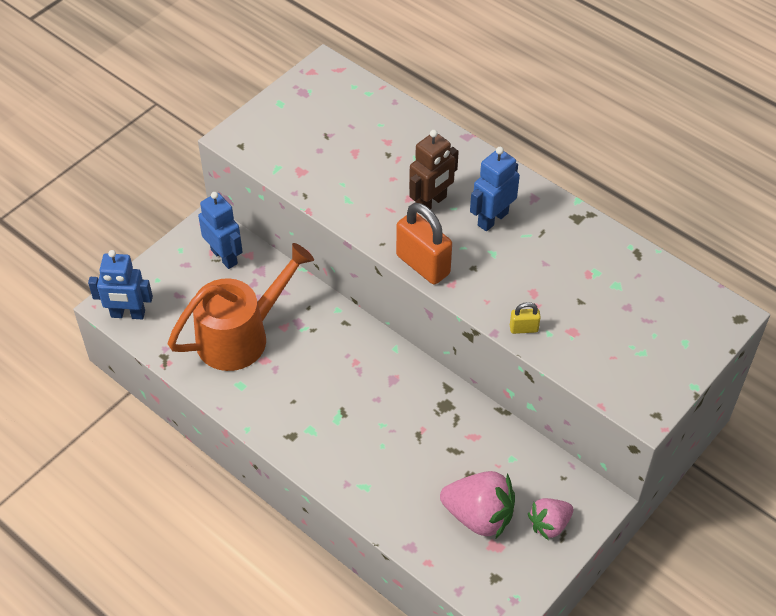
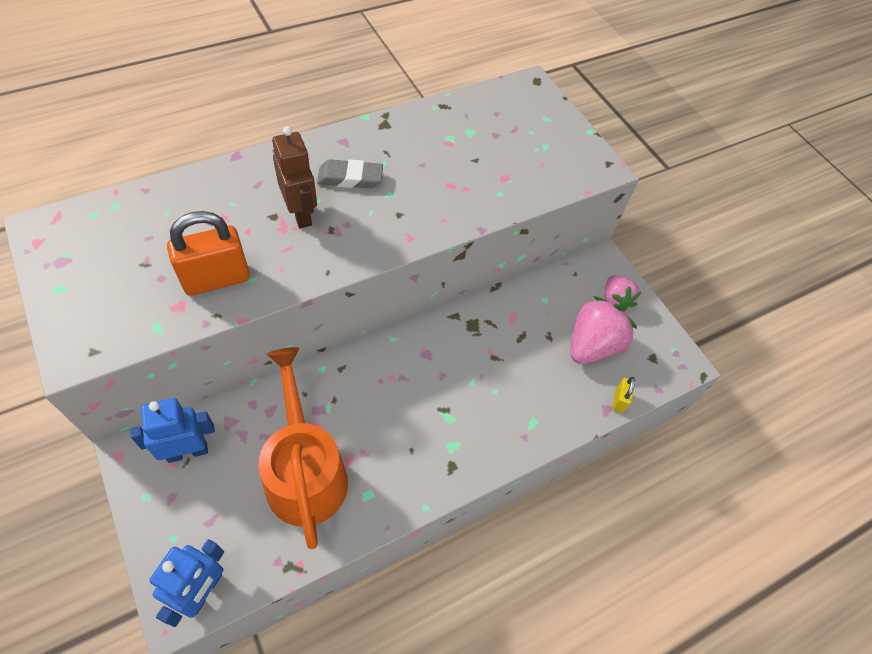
camera: 75 degrees left, 5 degrees up
(423, 265) = (374, 250): orange padlock -> orange padlock (216, 279)
(492, 219) = (350, 178): blue robot -> grey eraser
(523, 328) = (487, 207): yellow padlock -> yellow padlock (619, 400)

